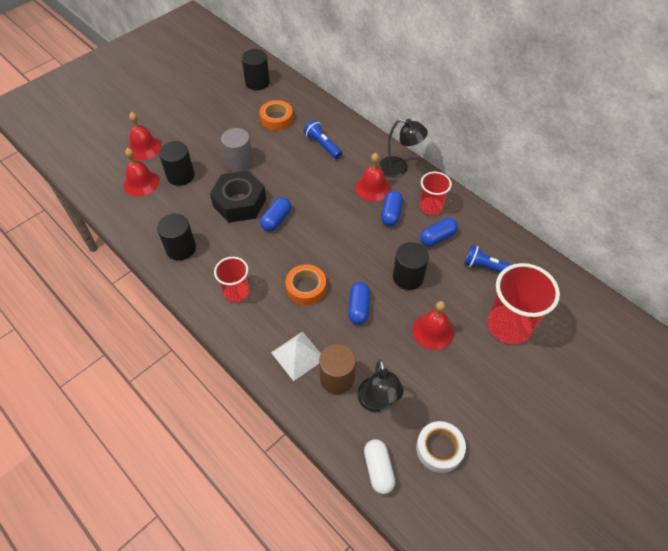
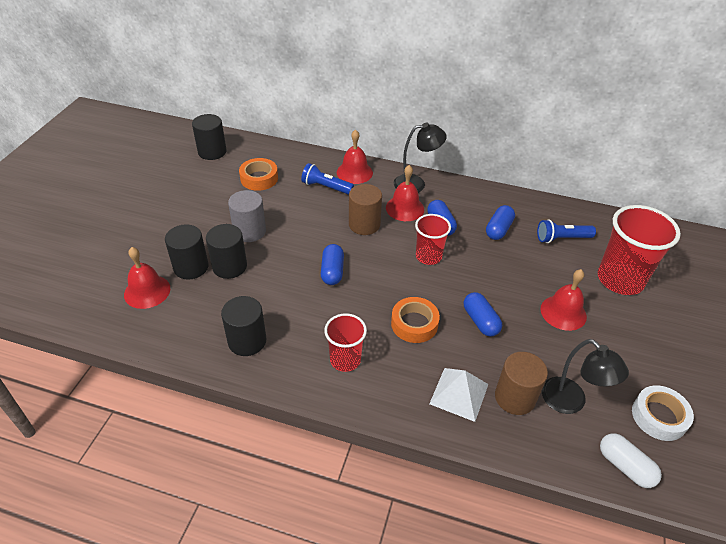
camera: 30 degrees left, 10 degrees down
(144, 147) = (124, 254): red bell -> red bell (354, 172)
(239, 202) = (279, 269): black nut -> none
(329, 190) = (364, 224): none -> brown cylinder
(408, 277) = (502, 274): black cylinder -> black cylinder (229, 266)
(431, 207) = (471, 206): red cup -> red cup (428, 256)

